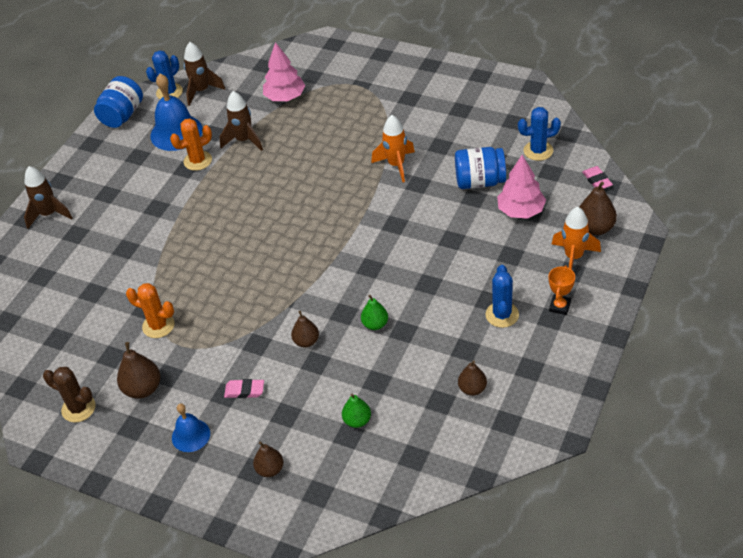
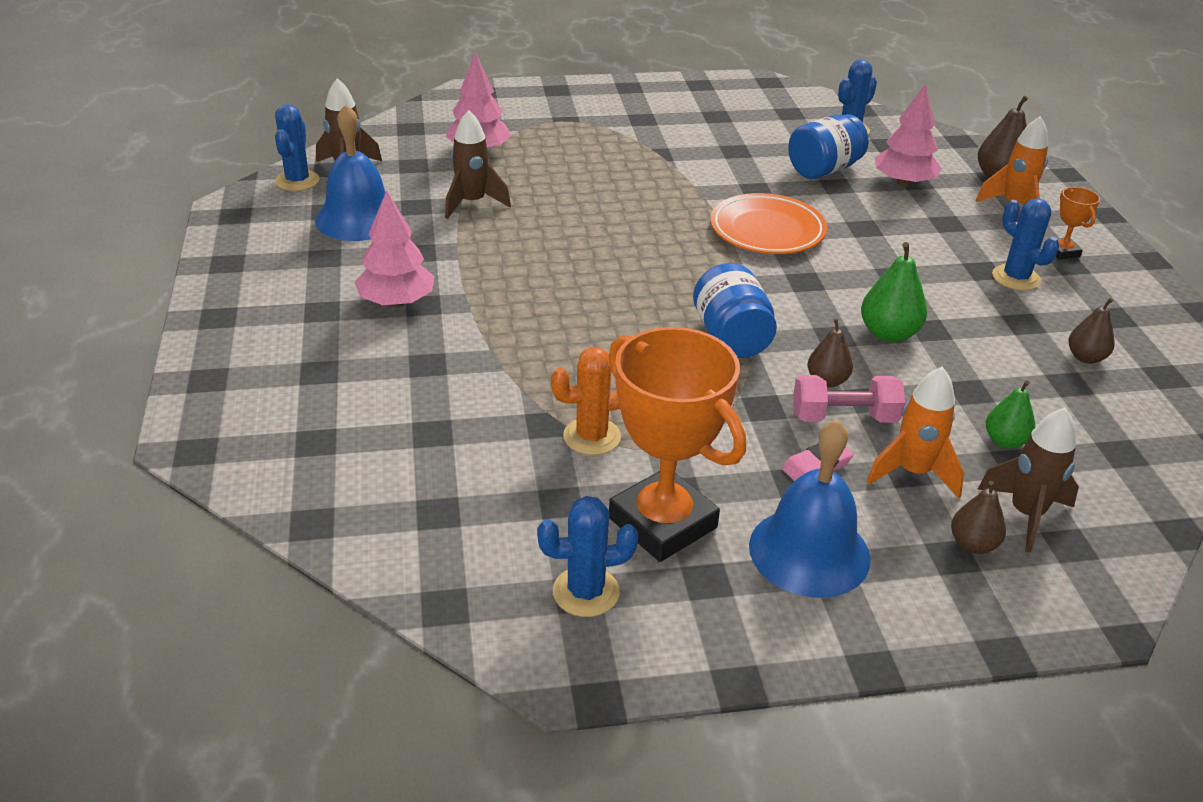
camera: 40 degrees left, 10 degrees down
(49, 214) = (243, 361): brown rocket -> brown rocket (1026, 514)
(78, 408) = (586, 592): brown cactus -> blue cactus
(122, 115) = (247, 220): blue jar -> blue jar (731, 338)
(143, 389) = (662, 523): brown pear -> orange trophy
(145, 201) = (397, 302): none -> pink tree
(191, 435) = (809, 551): blue bell -> blue bell, size x1.71
(198, 161) = (428, 239): orange cactus -> none
(289, 368) = (844, 418): none -> pink dumbbell
(375, 324) = (888, 334): green pear -> green pear, size x1.52
(389, 220) = (767, 230): none -> orange plate
(396, 165) = (707, 179): orange rocket -> orange rocket (913, 472)
(597, 180) = (944, 139): pink eraser -> none

